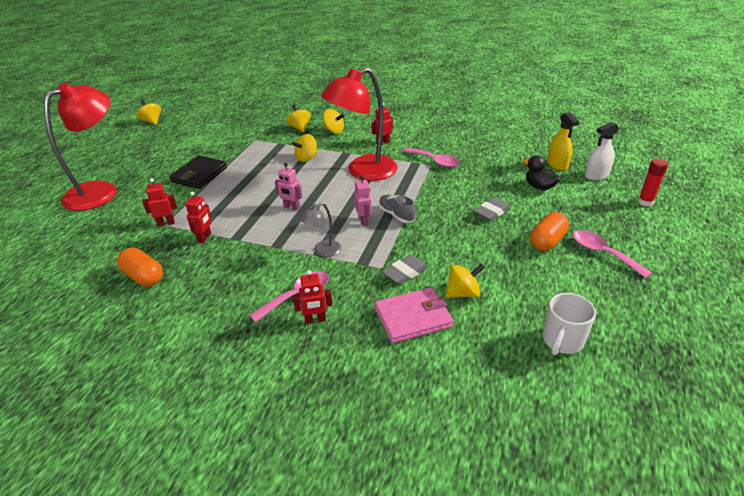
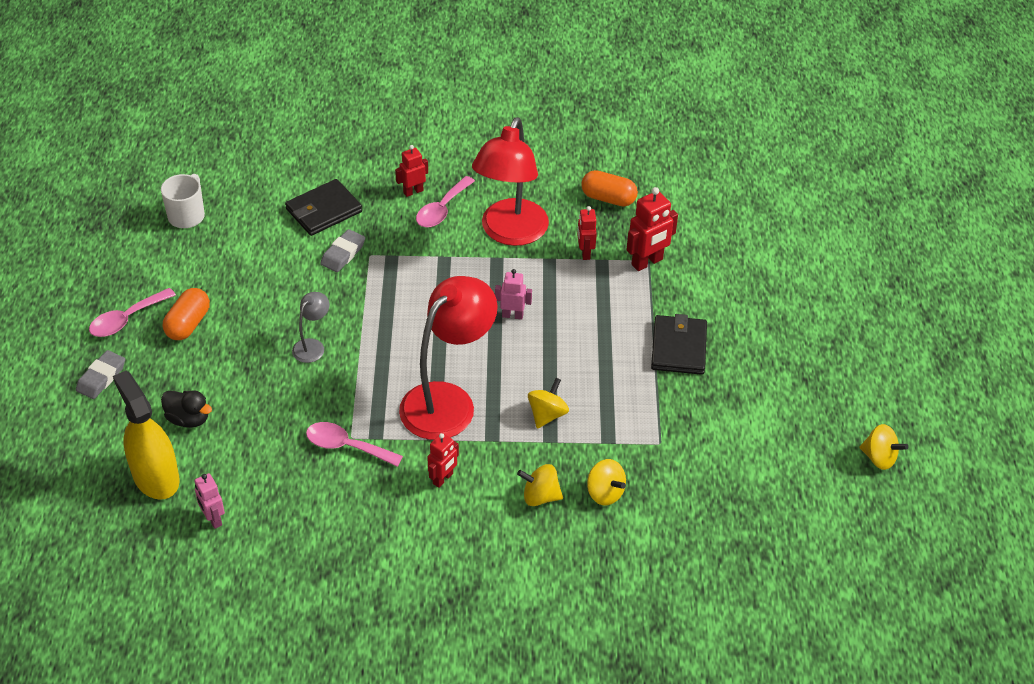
camera: 160 degrees right, 10 degrees up
(100, 191) = (782, 292): red lamp -> red lamp (510, 233)
(166, 223) = (647, 262): red robot -> red robot, size x1.57
(323, 251) = (441, 262): grey lamp -> grey lamp (312, 346)
(364, 221) = (412, 311): pink robot -> pink robot (213, 519)
(396, 215) = (374, 329): grey shoe -> none
(413, 317) = (324, 210): pink wallet -> black wallet
(463, 293) = (279, 243): yellow spinning top -> none
(491, 212) = (254, 357): grey eraser -> grey eraser (101, 377)
(557, 164) = (156, 477): yellow spray bottle -> yellow spray bottle, size x1.55
(596, 175) = (100, 461): white spray bottle -> none
(602, 253) = (126, 319): pink spoon -> pink spoon turned 105 degrees clockwise
(645, 202) = (47, 416): red glue stick -> none

